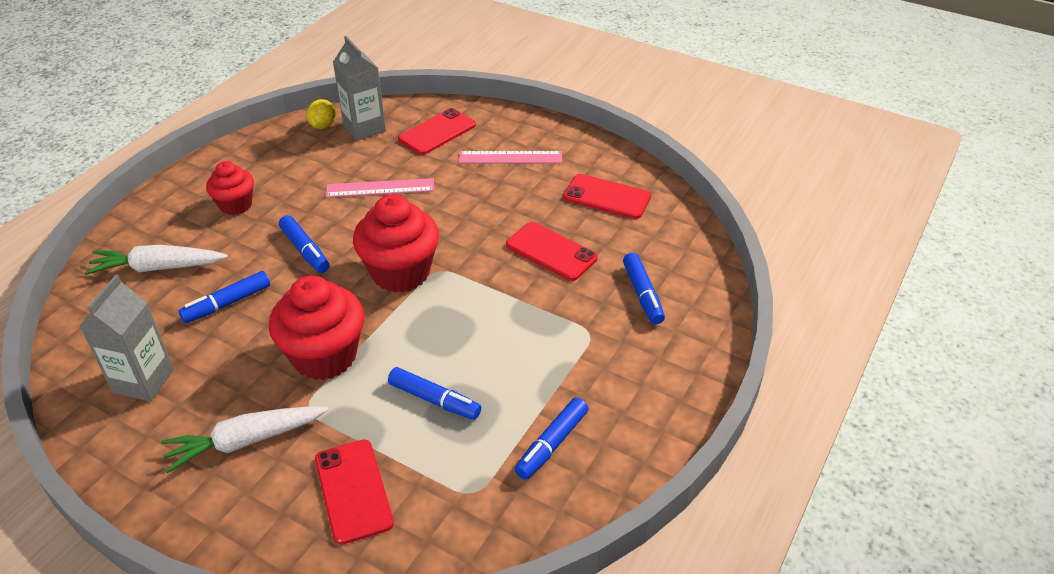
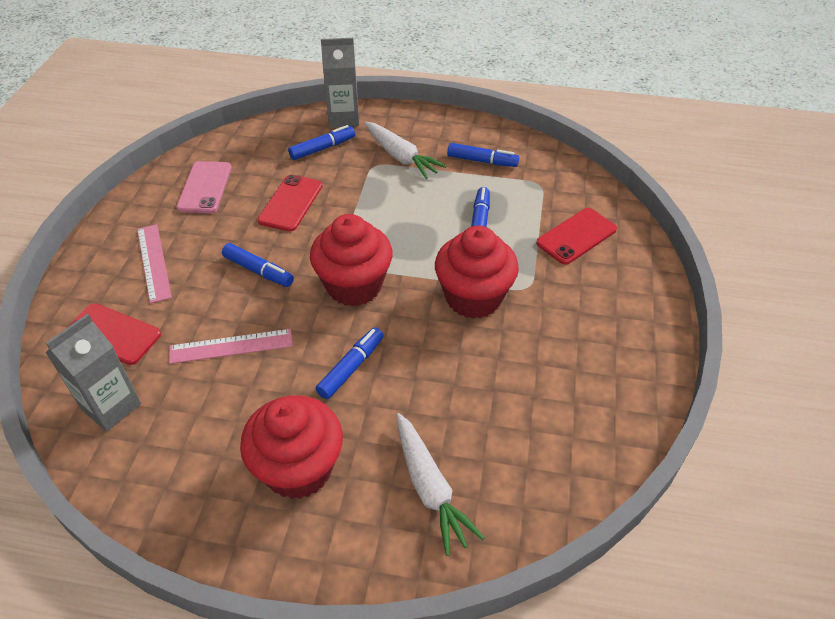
camera: 110 degrees left, 5 degrees up
(143, 381) = (570, 409): grey carton -> grey carton (344, 118)
(227, 303) = (450, 395): blue marker -> blue marker (258, 271)
(236, 205) = (298, 468): red cupcake -> red cupcake, size x1.67
(245, 441) = (579, 309): white carrot -> white carrot (401, 157)
(323, 125) = (110, 453): yellow lemon -> none
(380, 188) = (231, 346): pink ruler -> pink ruler turned 75 degrees counterclockwise
(607, 197) = (205, 187): red phone -> pink phone

